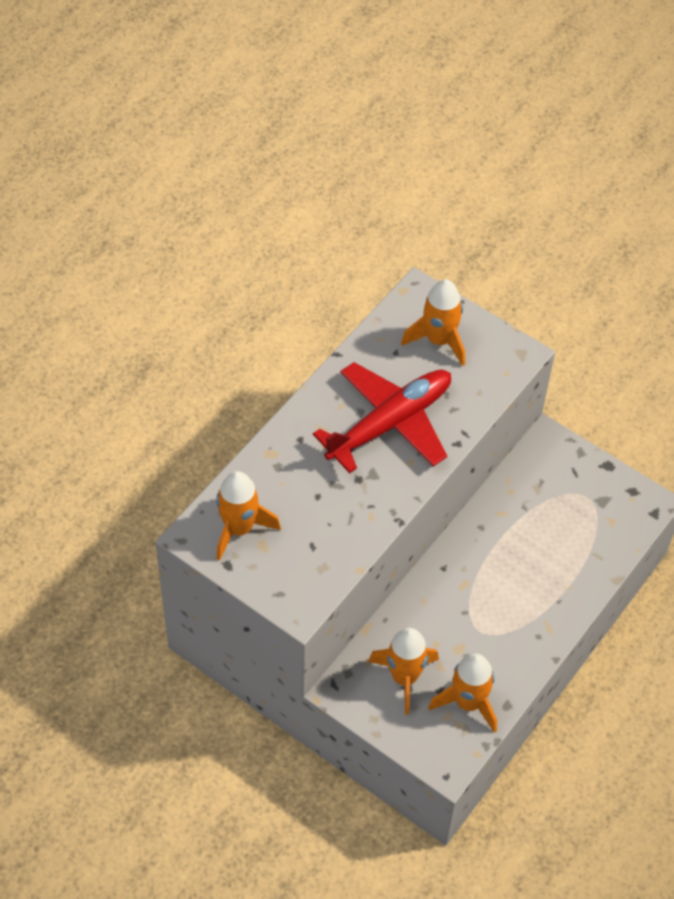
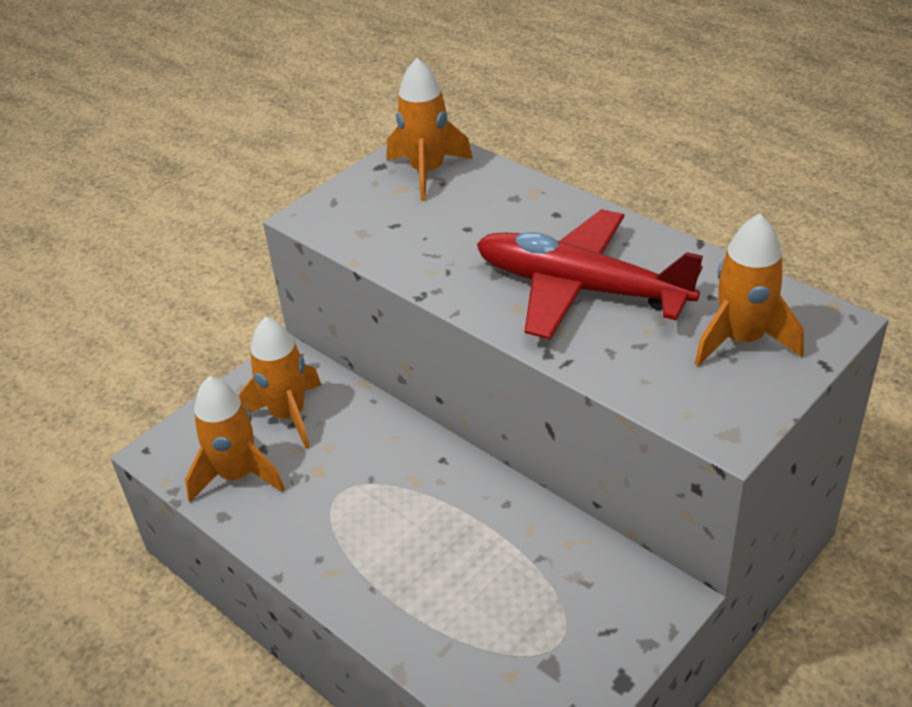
camera: 100 degrees right, 15 degrees down
(389, 424) = (581, 288): red plane -> red plane turned 150 degrees clockwise

